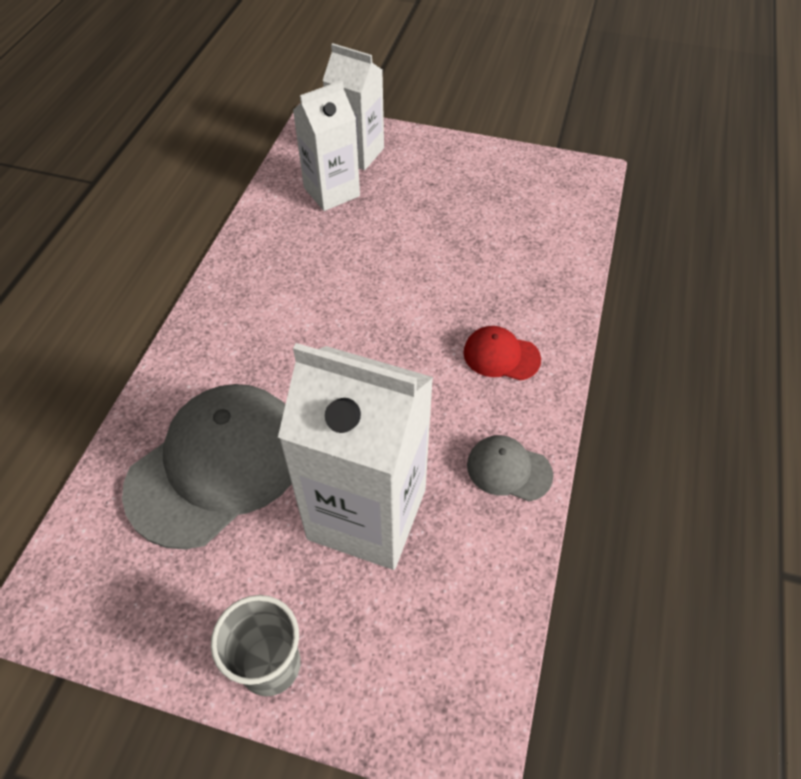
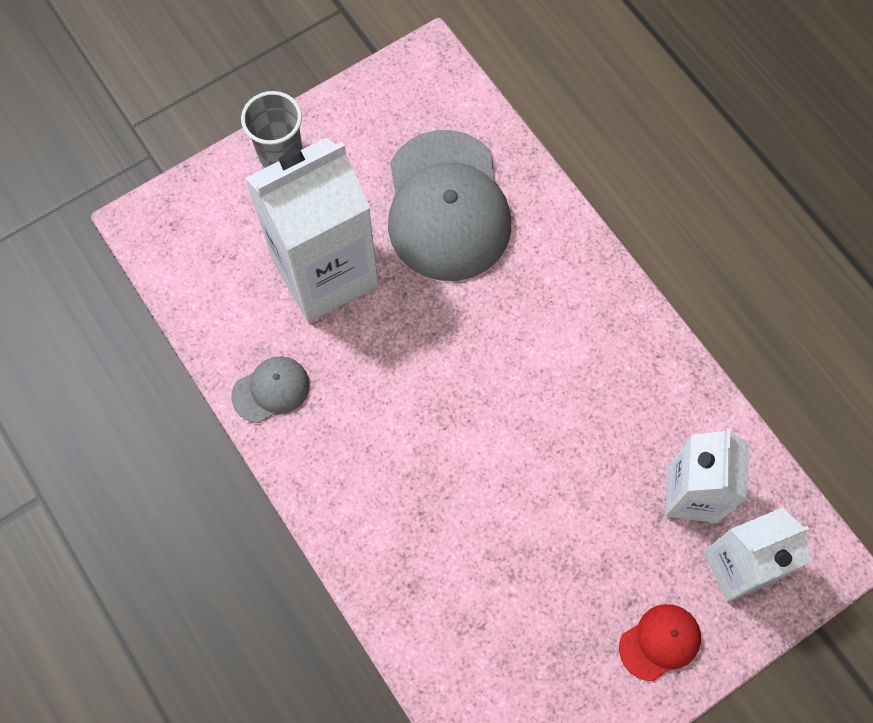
camera: 130 degrees right, 15 degrees up
(501, 356) = (368, 475): red cap -> red cap (660, 642)

